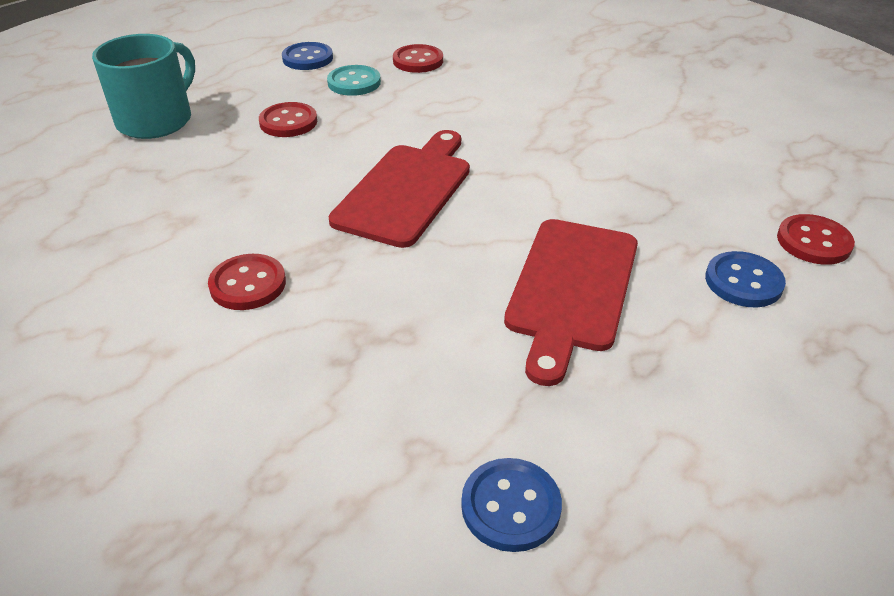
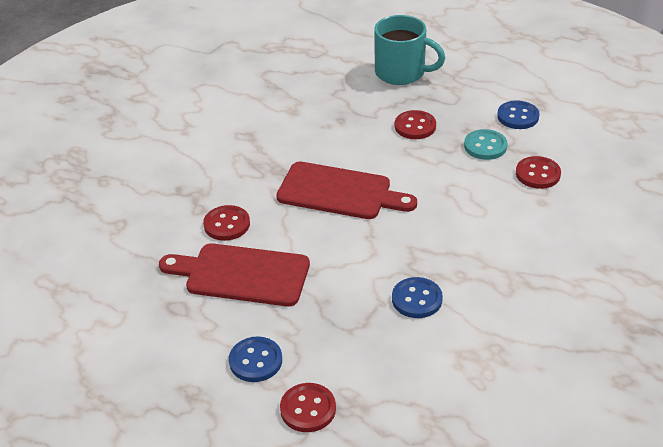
camera: 85 degrees right, 0 degrees up
(248, 284) = (237, 146): red button -> red button (227, 224)
(510, 506) = (83, 257): blue button -> blue button (417, 299)

